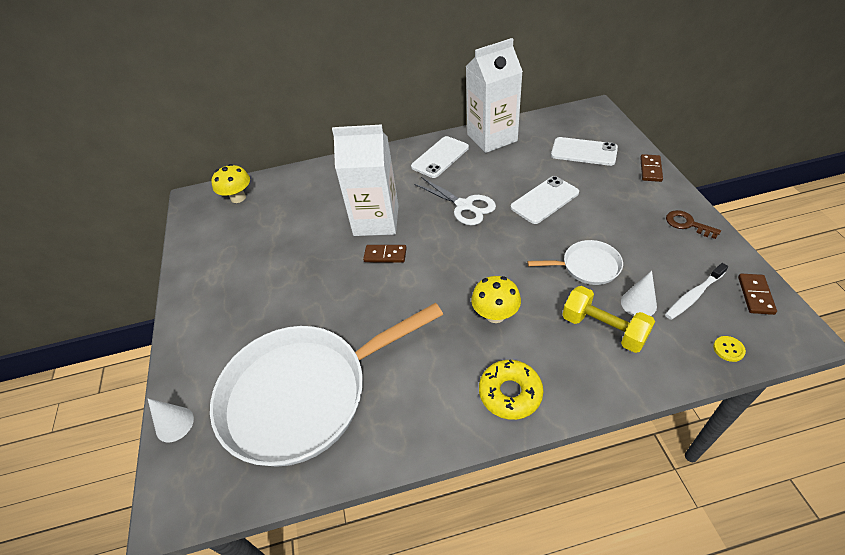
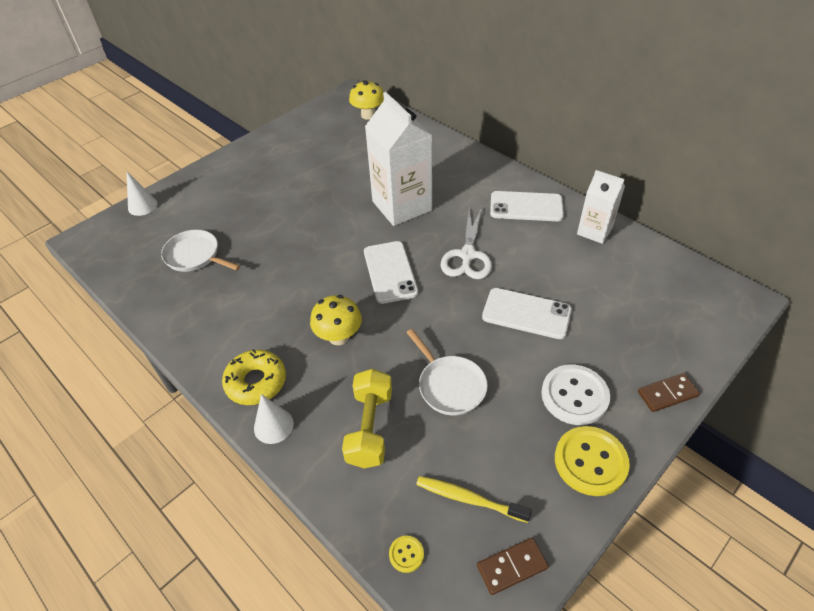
camera: 55 degrees right, 0 degrees up
(304, 394) = (195, 256): white pan -> white pan, size x0.44
(385, 255) = (363, 232): brown domino -> none
(492, 138) = (594, 231): white carton -> white carton, size x0.58
(584, 152) = (642, 318): white phone -> white phone (390, 272)
(631, 208) = (574, 396): none -> white button
(638, 303) = (423, 448): white cone -> white cone (273, 426)
(687, 224) = (590, 462): brown key -> yellow button
(694, 295) = (469, 499): white toothbrush -> yellow toothbrush

